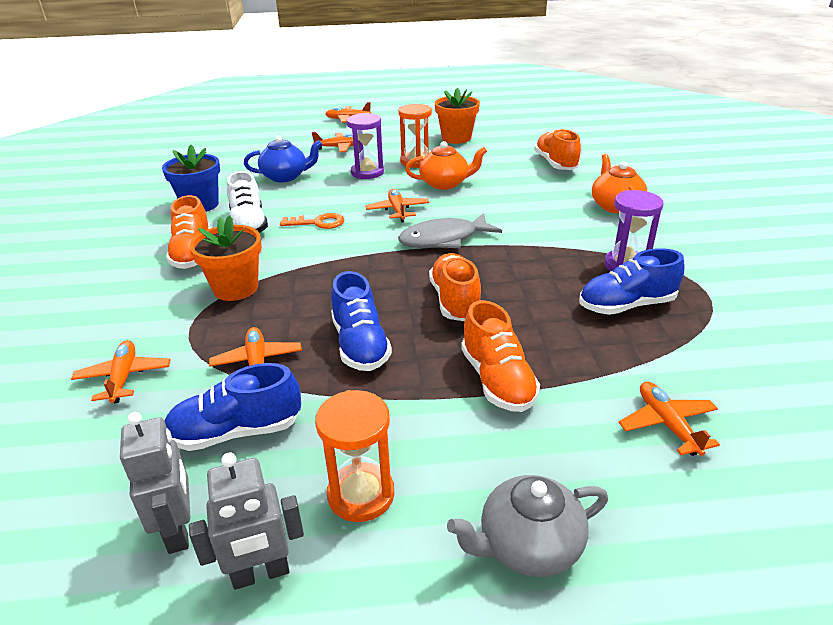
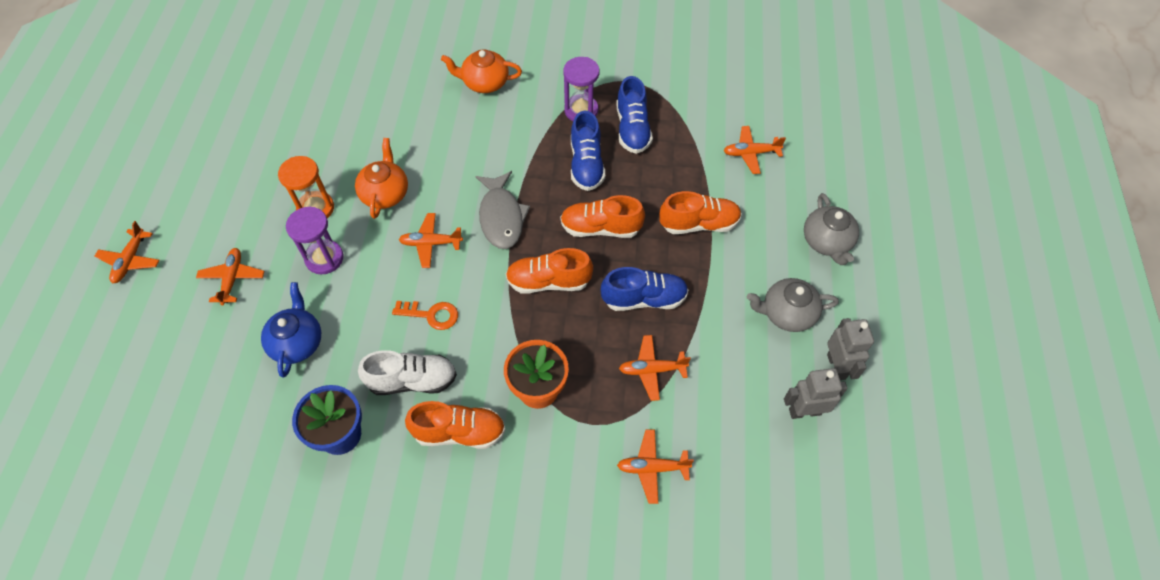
camera: 80 degrees left, 25 degrees up
(236, 432) = (725, 382): blue shoe -> blue shoe (586, 164)
(318, 223) = (431, 315): orange key -> orange key turned 90 degrees clockwise
(361, 494) = (787, 313): orange hourglass -> grey teapot
(456, 138) = (266, 159): orange flower pot -> none
(556, 164) = (379, 95): orange shoe -> orange shoe (548, 281)

